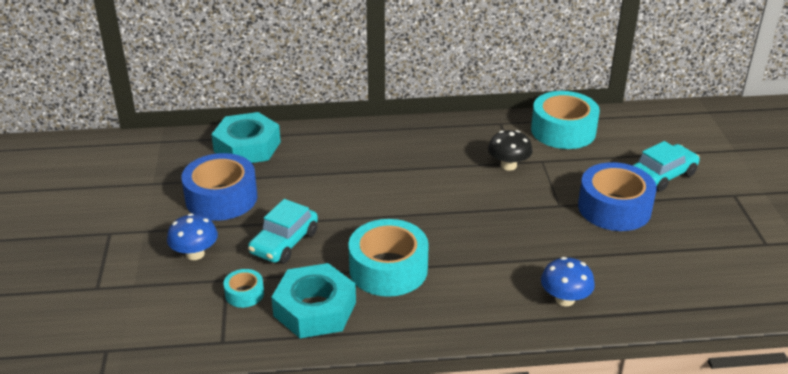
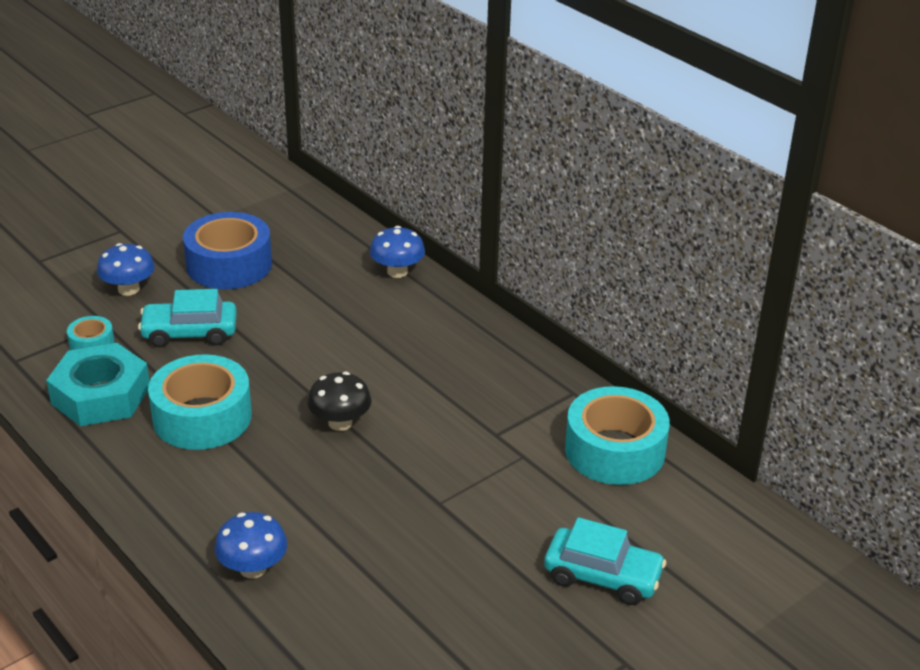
camera: 55 degrees right, 0 degrees up
(247, 146) = (332, 241): turquoise nut -> none
(314, 135) = (397, 271): none -> blue mushroom
(508, 165) = (484, 432): black mushroom -> black mushroom (340, 423)
(614, 208) = (478, 553): blue tape -> none

